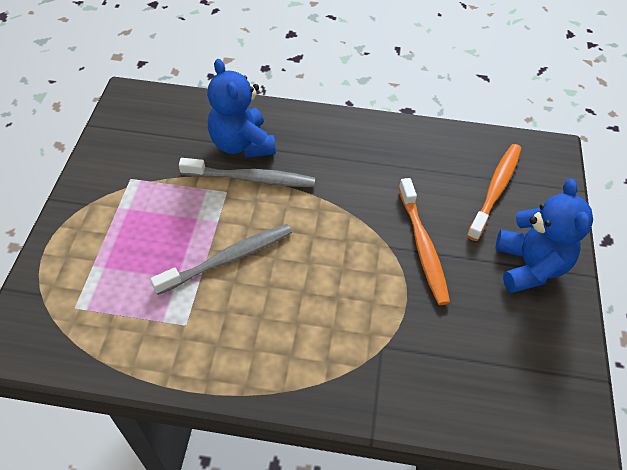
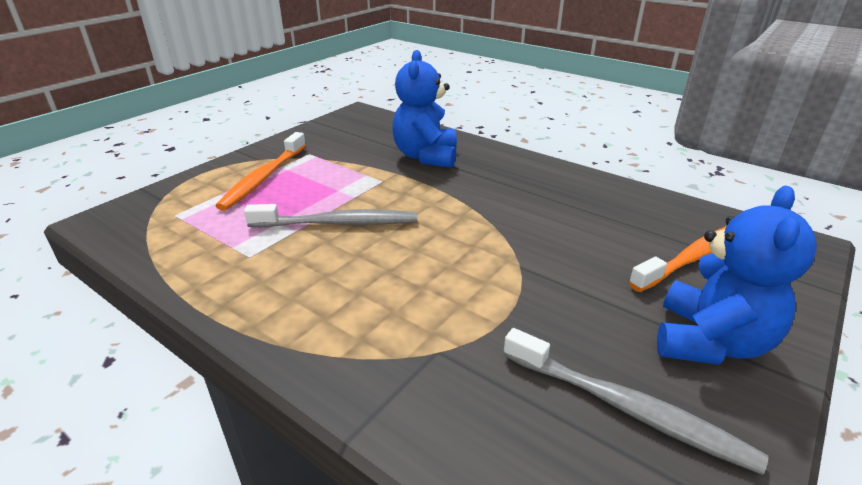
camera: 30 degrees right, 20 degrees down
(251, 179) = (413, 178): grey toothbrush -> grey toothbrush (626, 408)
(422, 246) = (562, 277): orange toothbrush -> orange toothbrush (264, 177)

